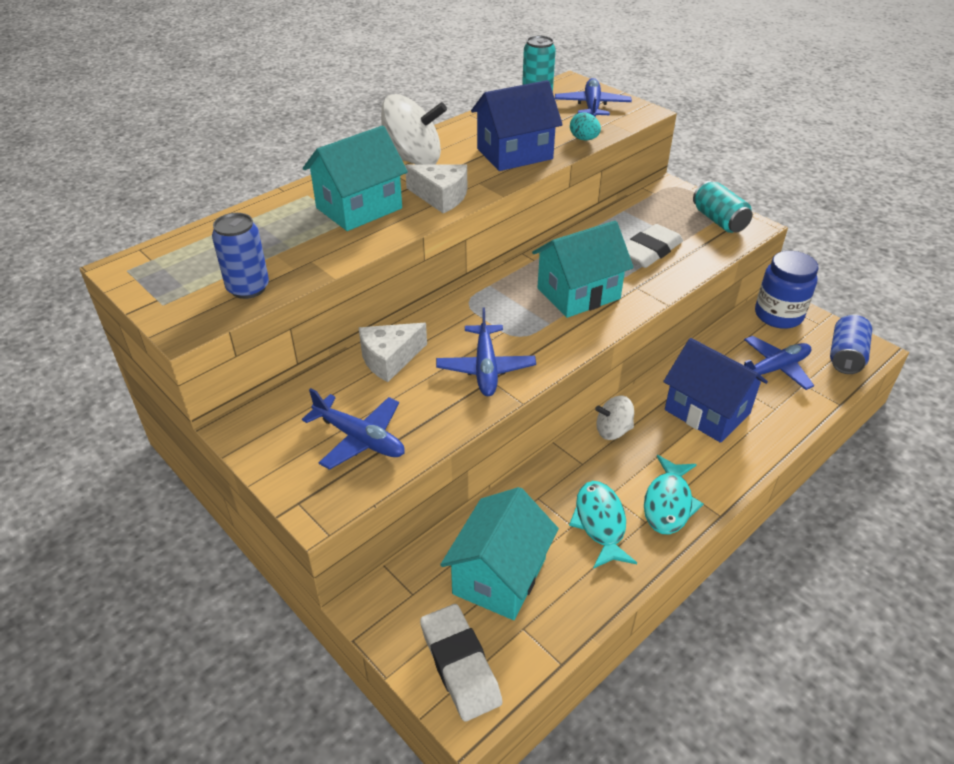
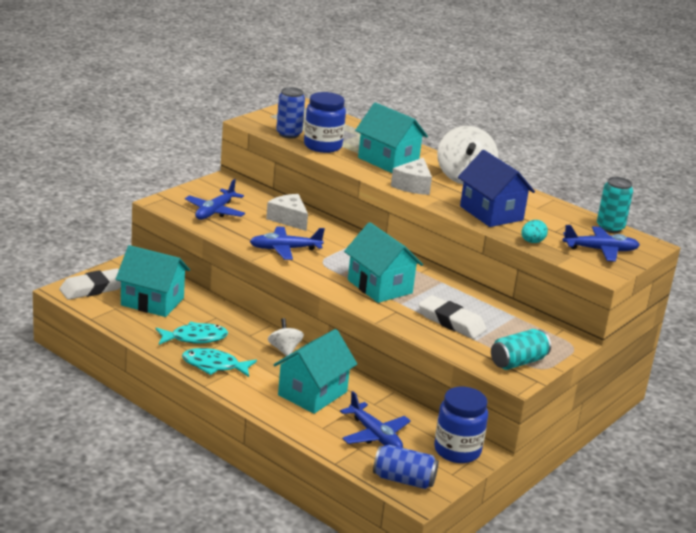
camera: 80 degrees right, 15 degrees down
(301, 259) = (322, 146): none -> blue jar
(707, 412) = (312, 393): blue house -> turquoise house

